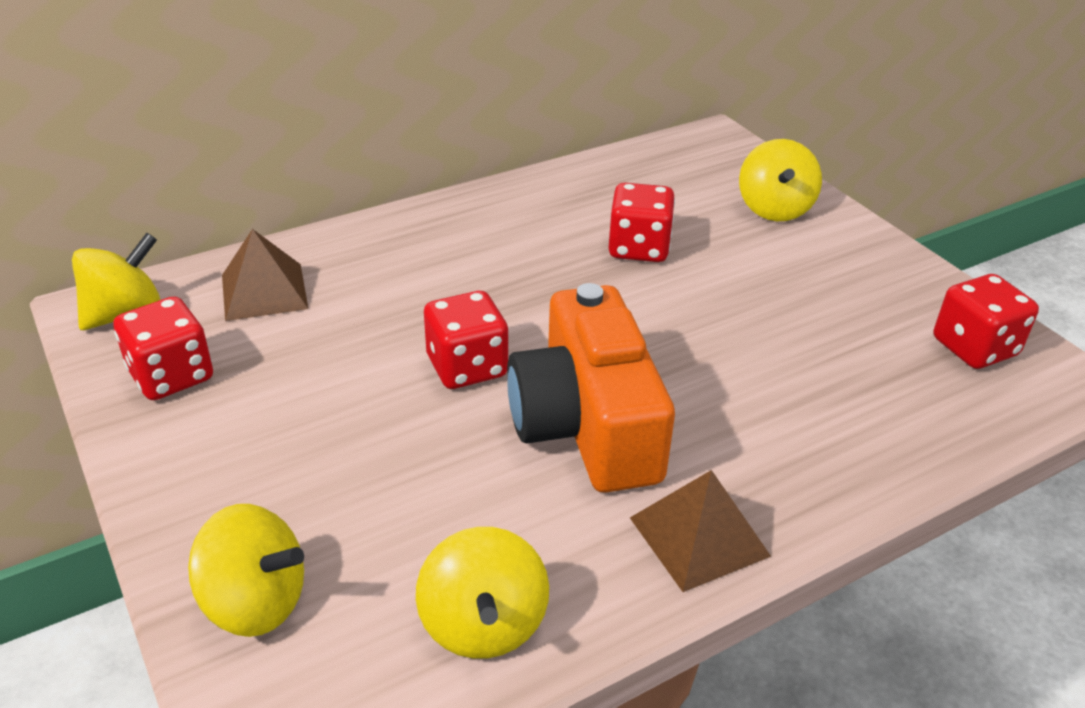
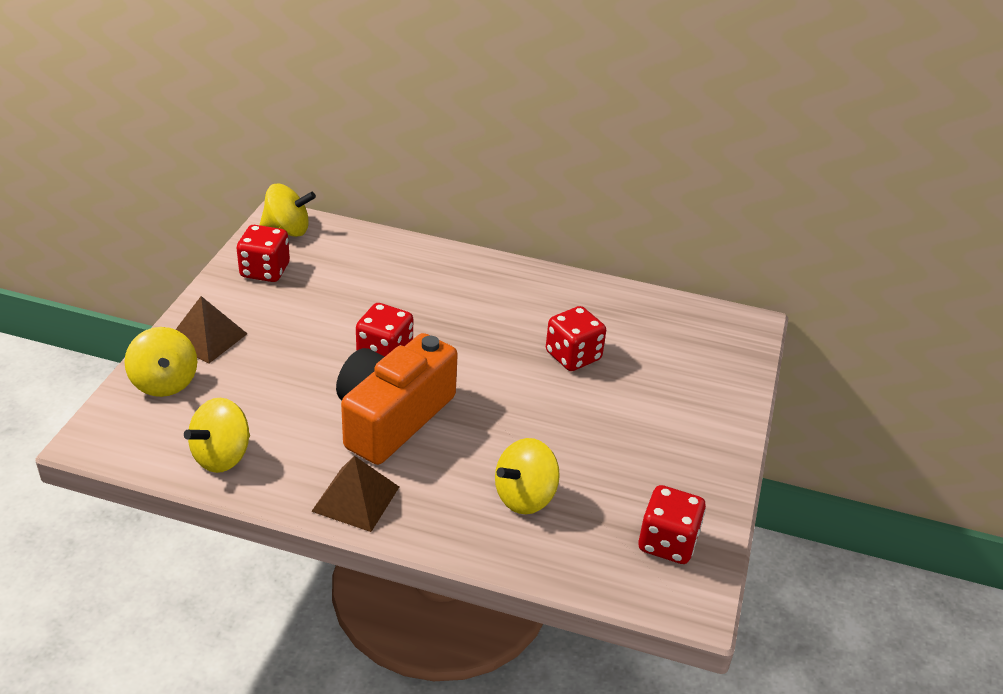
camera: 45 degrees right, 0 degrees up
(264, 291) = (356, 256): brown pyramid -> brown pyramid (207, 338)
(774, 209) = (699, 389): yellow spinning top -> yellow spinning top (525, 497)

